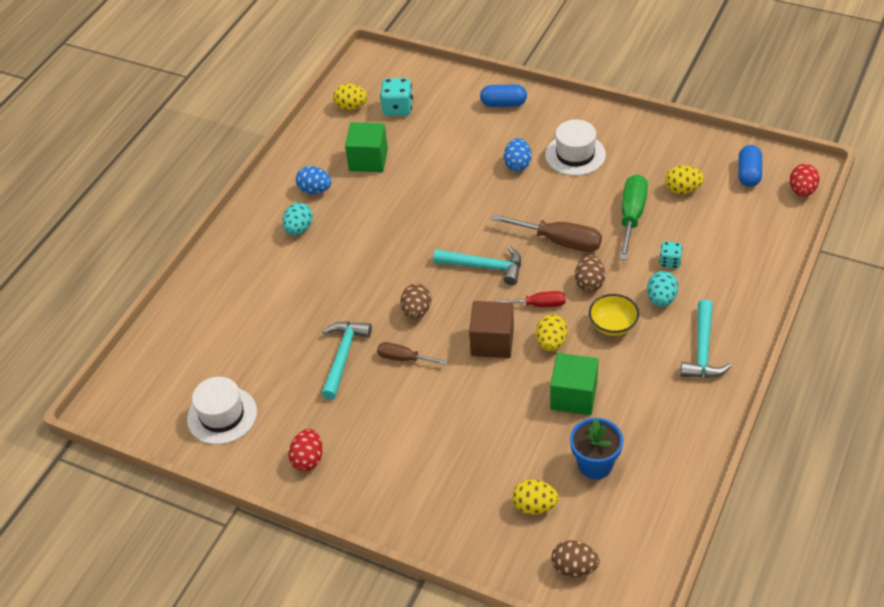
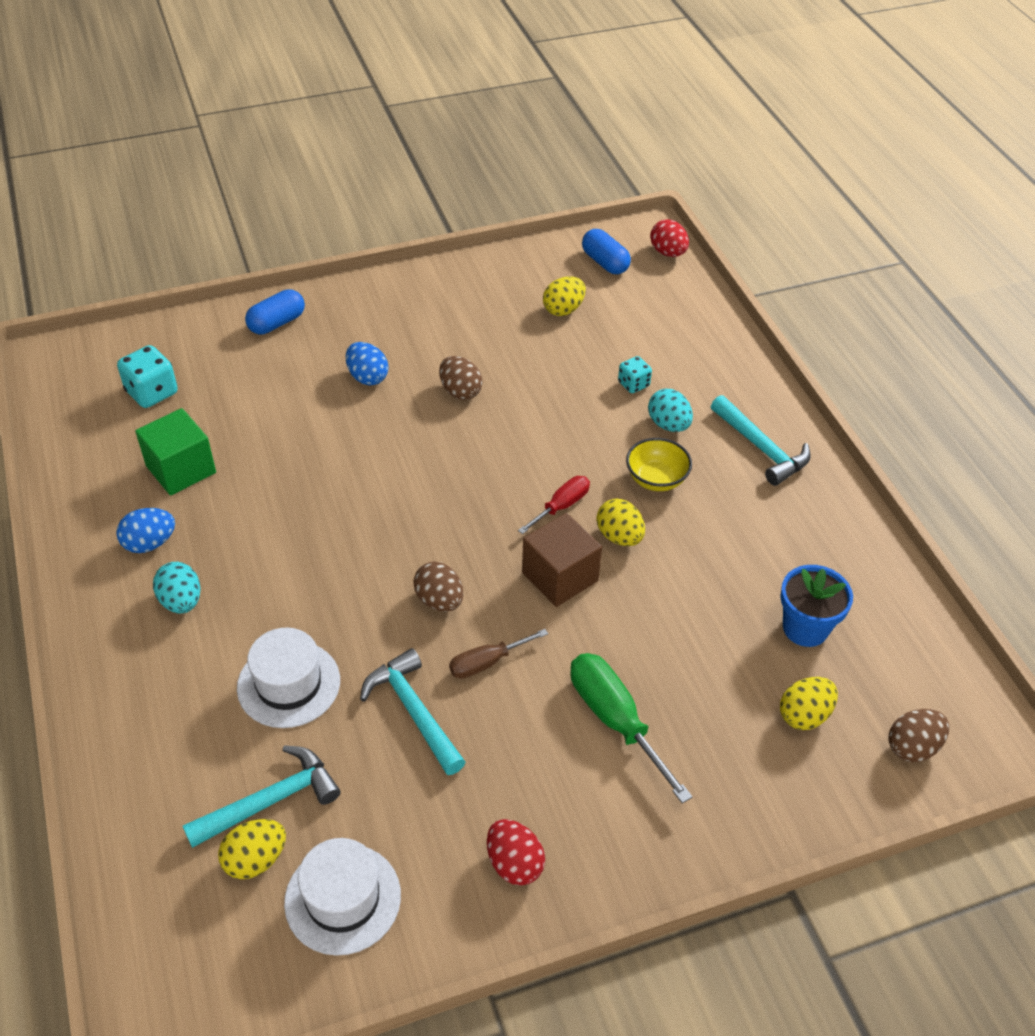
camera: 50 degrees left, 0 degrees up
(351, 107) = (87, 422): yellow egg -> yellow egg (255, 859)
(484, 267) = (458, 504): turquoise hammer -> turquoise hammer (271, 800)
(559, 241) = (505, 429): brown screwdriver -> none
(573, 396) = (704, 575): green cube -> none
(575, 155) = (417, 334): white hat -> white hat (288, 684)
(589, 283) = (585, 452): brown egg -> brown egg (460, 391)
(631, 216) = (546, 362): green screwdriver -> green screwdriver (615, 720)

